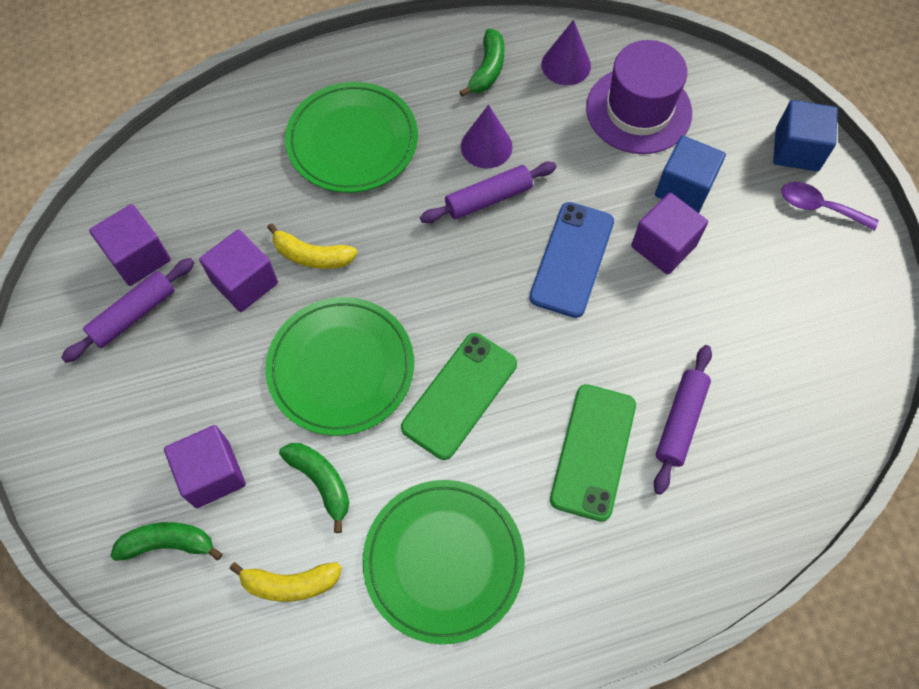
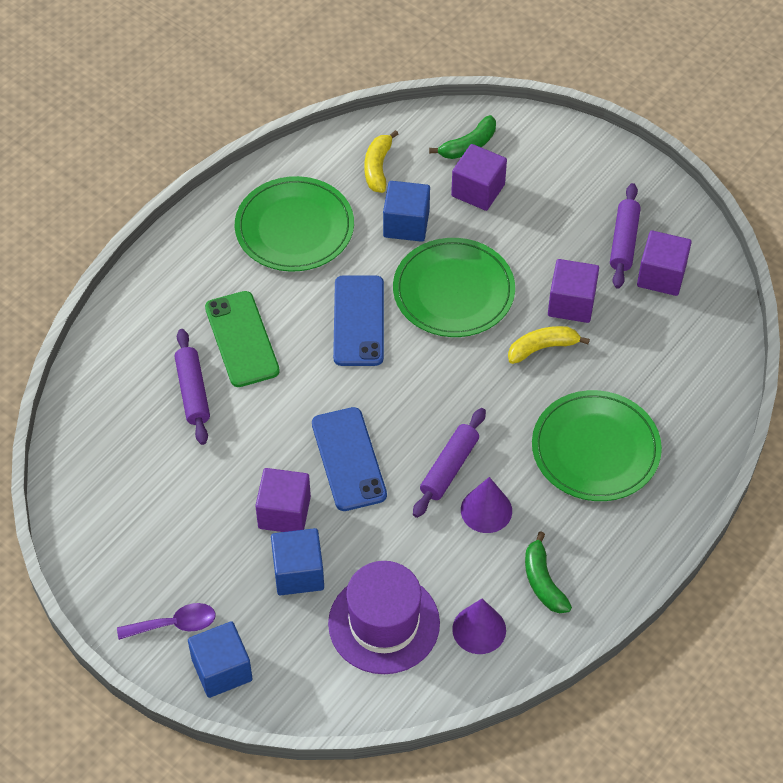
camera: 145 degrees right, 10 degrees down
(290, 584) = (378, 167): yellow banana -> yellow banana turned 45 degrees counterclockwise
(321, 482) = (406, 224): green banana -> blue cube
(460, 395) = (358, 321): green phone -> blue phone

